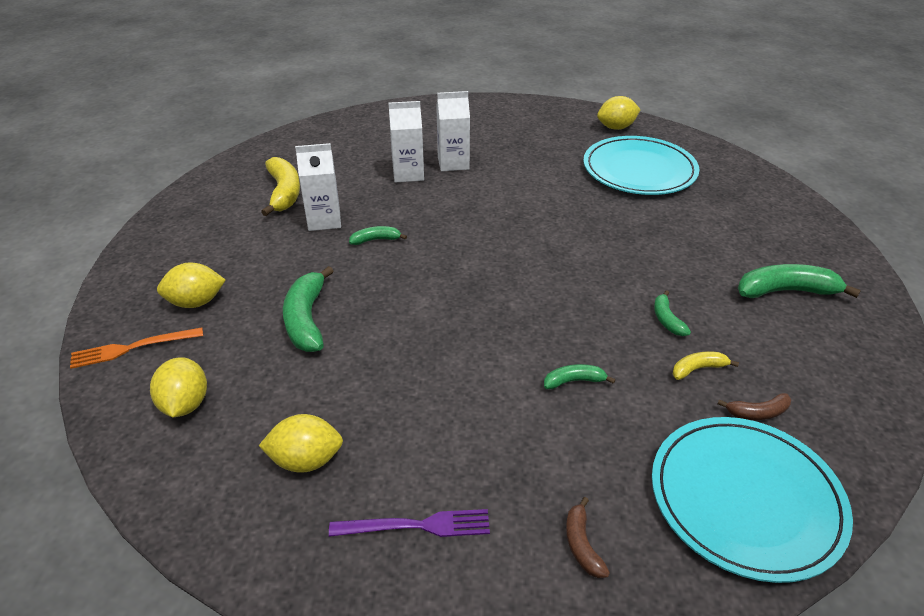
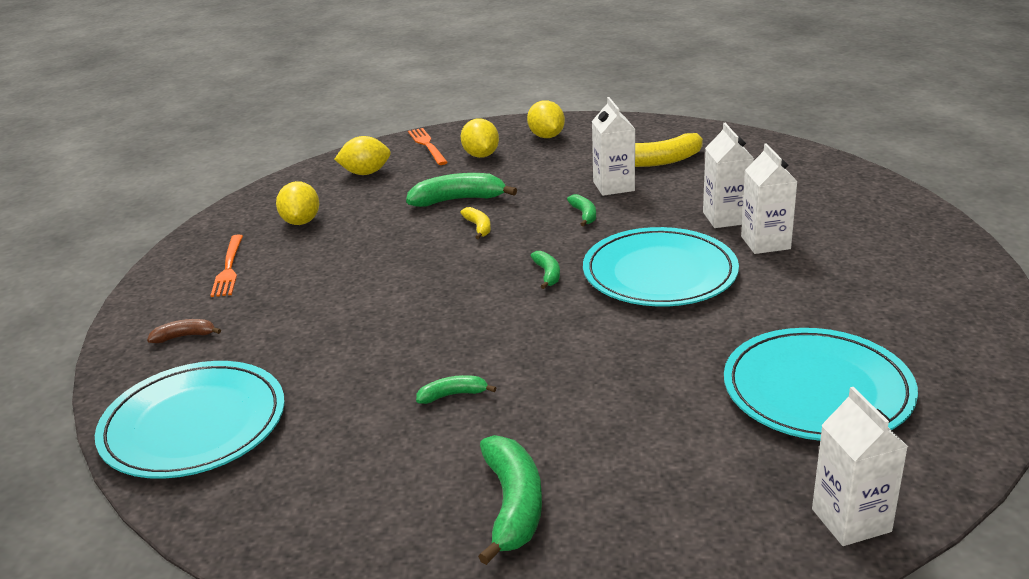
camera: 90 degrees right, 10 degrees down
(416, 526) = (229, 268): purple fork -> orange fork
(490, 210) = (659, 273): none -> turquoise plate
(574, 381) = (362, 332): green banana -> green banana (547, 274)
(616, 127) = (960, 372): yellow lemon -> yellow lemon (546, 136)
(698, 369) = (368, 411): yellow banana -> yellow banana (478, 227)
(754, 177) = (851, 520): none -> white carton
(757, 413) = (296, 447): brown banana -> none

